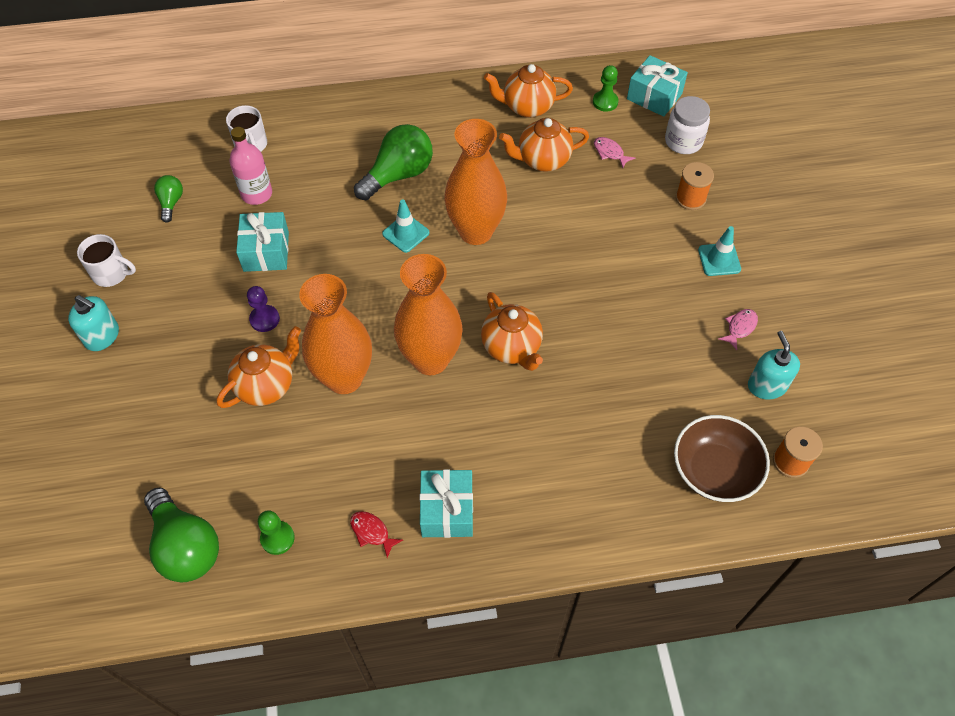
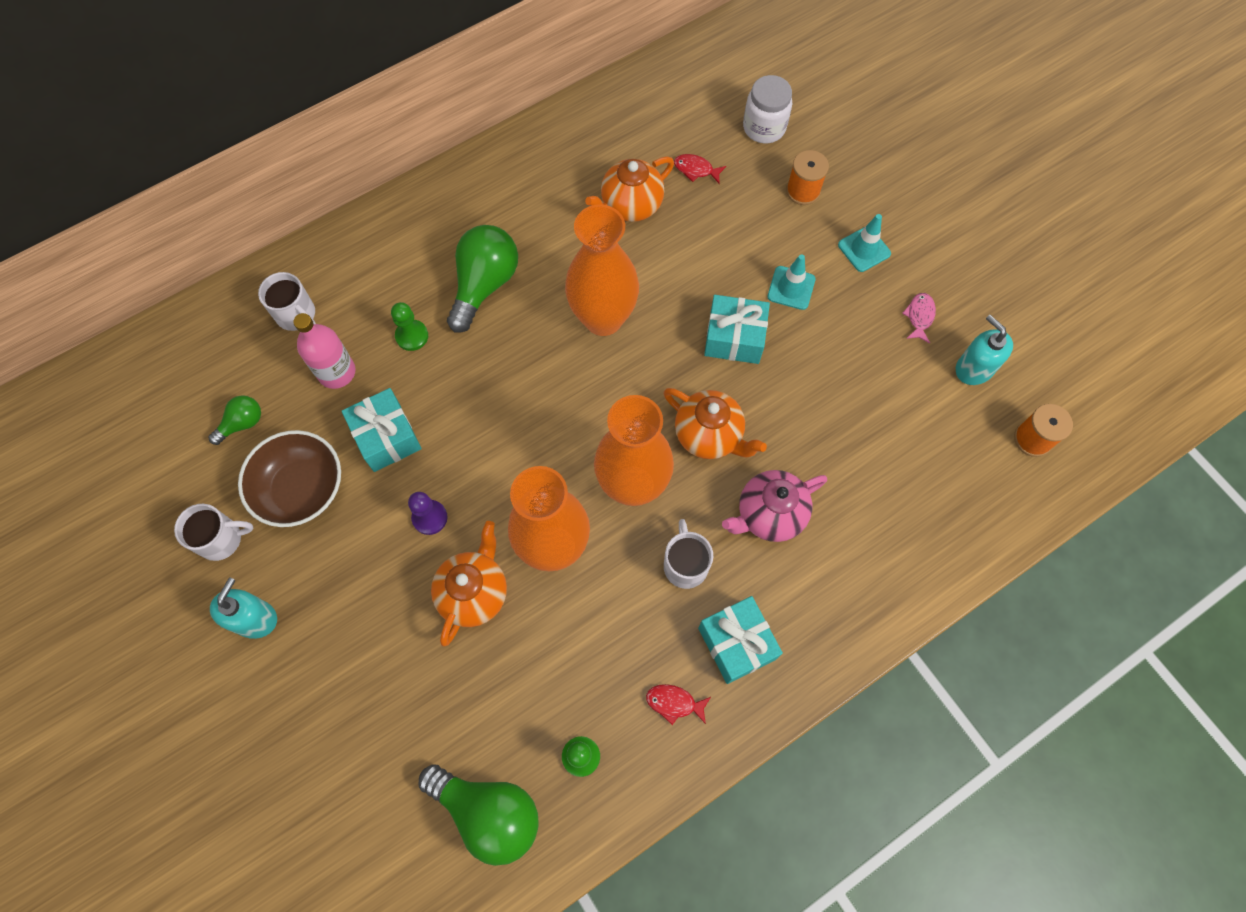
camera: 25 degrees left, 10 degrees up
(102, 336) = (255, 618): turquoise soap dispenser -> turquoise soap dispenser turned 75 degrees counterclockwise
(171, 202) = (242, 423): green light bulb -> green light bulb turned 75 degrees clockwise
(405, 233) = (529, 351): turquoise traffic cone -> turquoise traffic cone (791, 288)
(439, 434) = (685, 564): none -> white mug
(527, 107) = (581, 148): orange teapot -> none
(528, 426) = (769, 515): none -> pink teapot
(605, 102) = (661, 111): green pawn -> green pawn (412, 336)
(610, 152) = (696, 170): pink fish -> red fish
(654, 96) = (708, 85): turquoise gift -> turquoise gift (734, 338)
(714, 470) = (968, 481): brown bowl -> brown bowl (301, 489)

